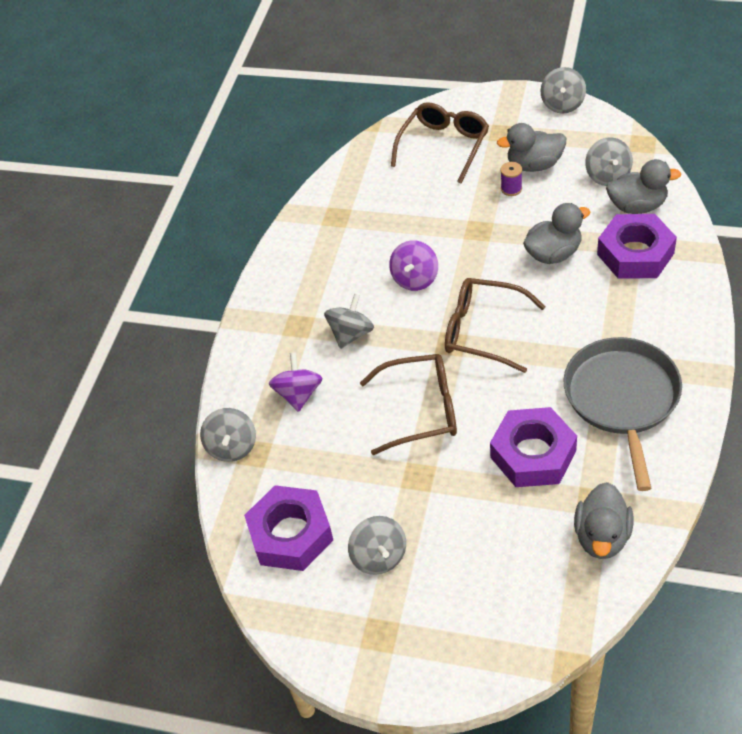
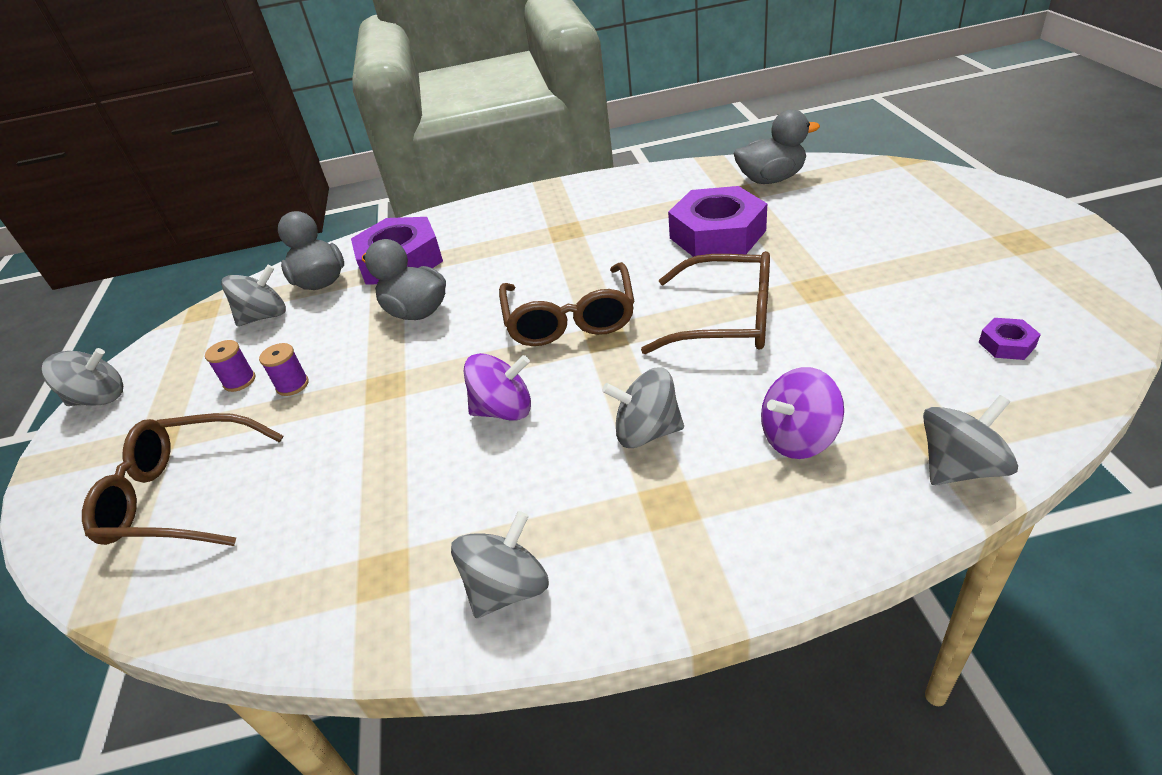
camera: 115 degrees left, 10 degrees down
(291, 534) = (1006, 344): purple nut -> purple nut, size x0.41
(379, 556) = (943, 273): grey spinning top -> grey spinning top (508, 588)
(421, 410) = (726, 319): brown glasses -> brown glasses turned 135 degrees clockwise
(534, 165) = (239, 381): grey duck -> purple spool
(622, 399) = (609, 213): grey pan -> none

